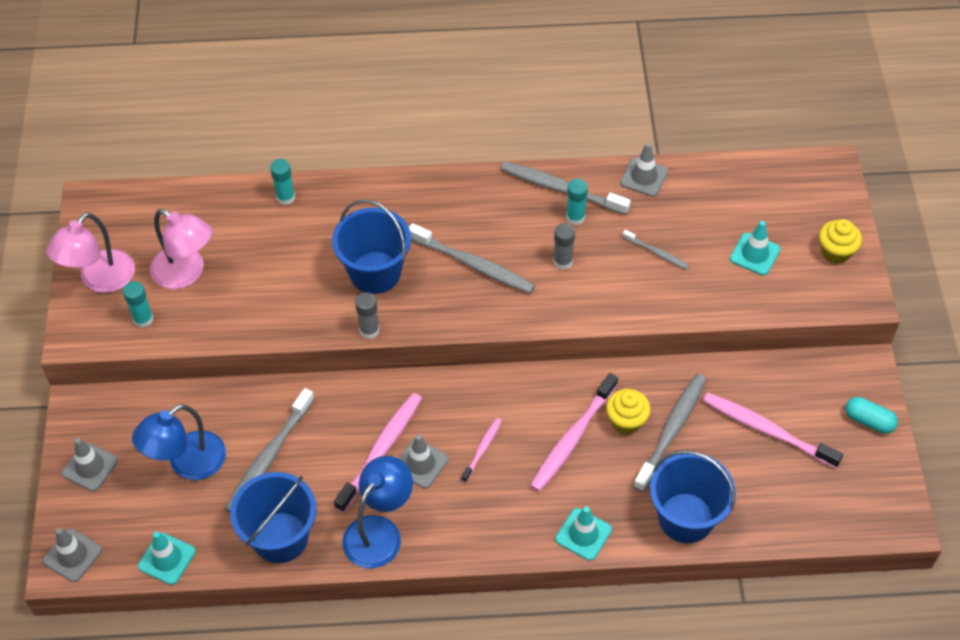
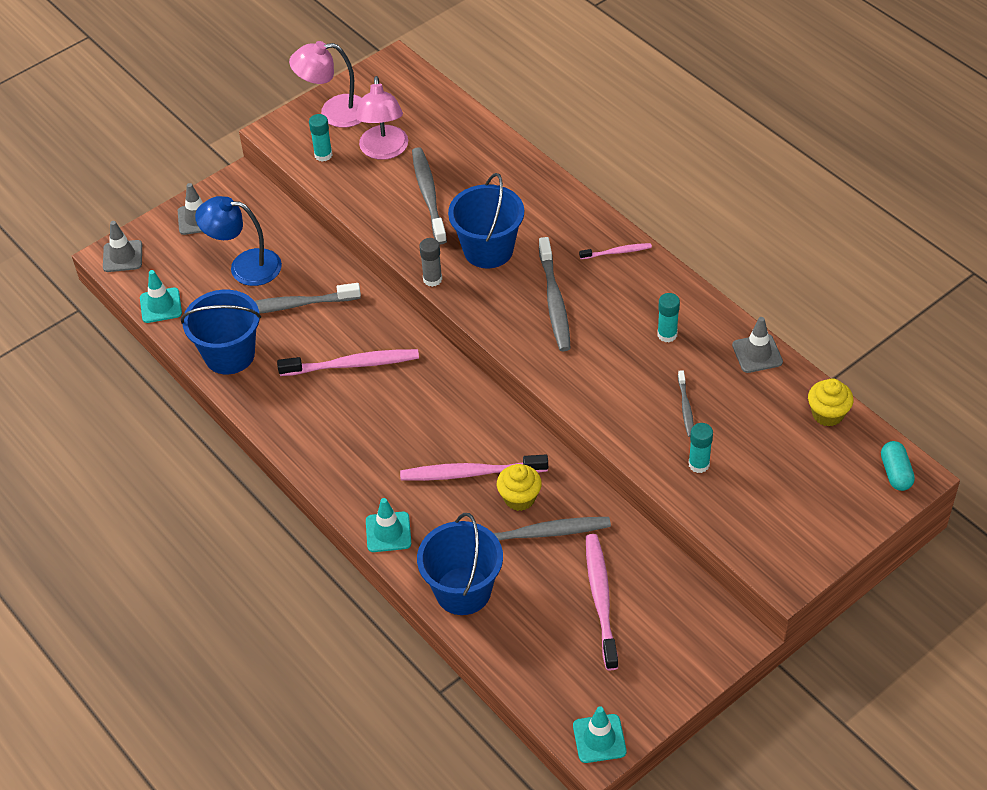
camera: 55 degrees right, 5 degrees down
(285, 197) = (505, 158): turquoise glue stick -> turquoise glue stick (699, 464)
(379, 531) = (282, 407): blue lamp -> none
(420, 463) = (362, 394): grey traffic cone -> none
(482, 449) = (409, 423): pink toothbrush -> pink toothbrush (617, 252)
(561, 189) = (687, 308): grey toothbrush -> grey toothbrush (428, 195)
(563, 261) = (614, 353): grey glue stick -> none
(755, 254) = (754, 474): turquoise traffic cone -> turquoise traffic cone (599, 738)
(835, 252) = (817, 530): yellow cupcake -> yellow cupcake (827, 414)
(868, 421) = (681, 669): turquoise capsule -> turquoise capsule (895, 473)

